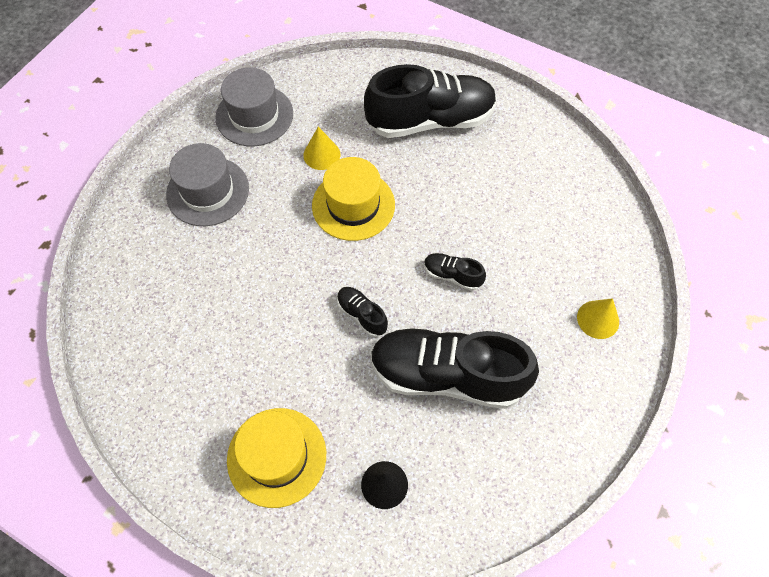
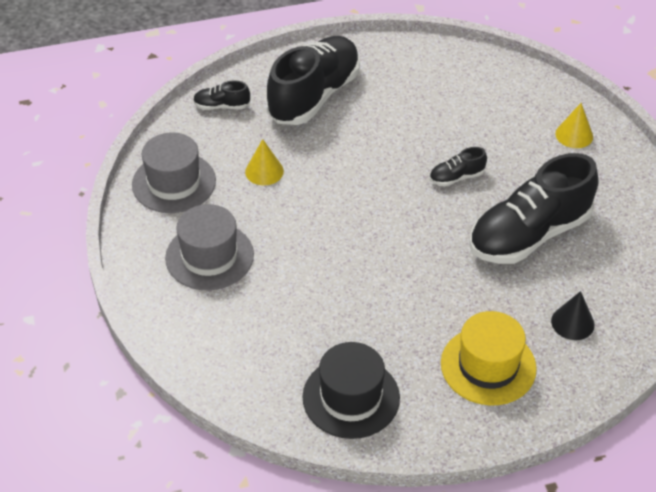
camera: 45 degrees left, 15 degrees down
(158, 386) = (351, 397): none -> black hat
(353, 205) = (332, 185): yellow hat -> none
(362, 315) = (430, 244): black shoe -> black shoe (222, 106)

